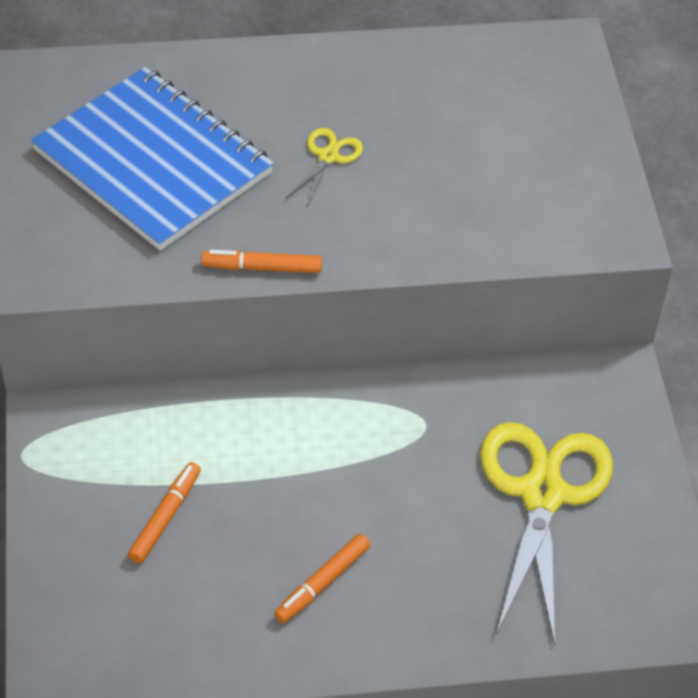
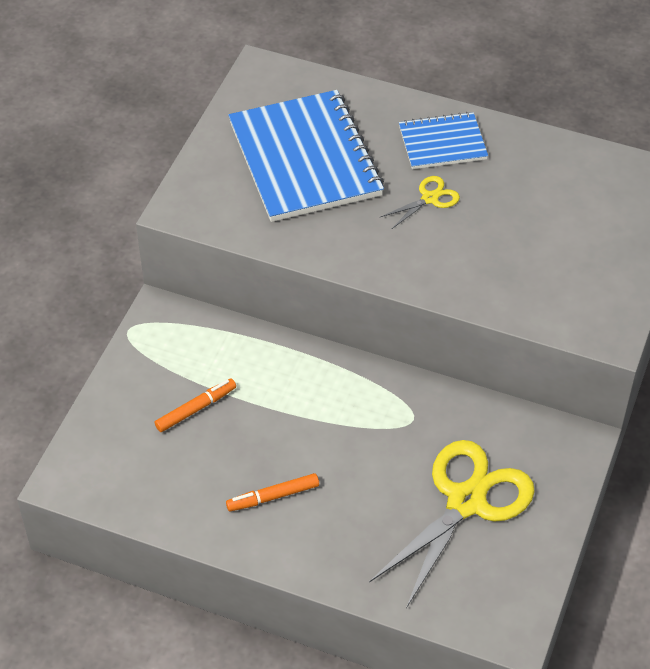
camera: 30 degrees right, 0 degrees up
(262, 268) = (333, 259): orange marker -> none
(302, 88) = (442, 143): none -> blue notebook

